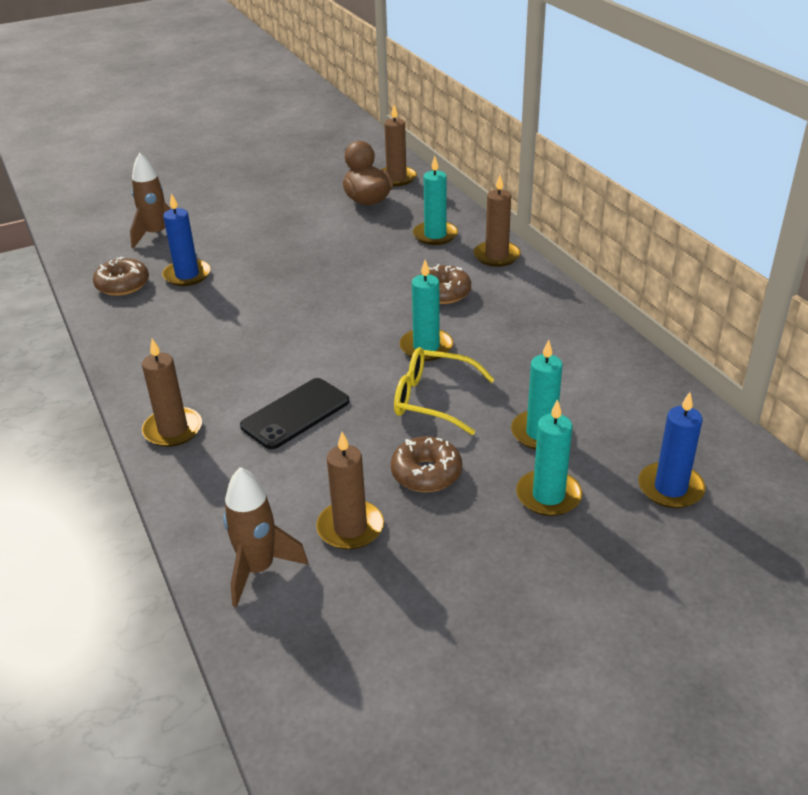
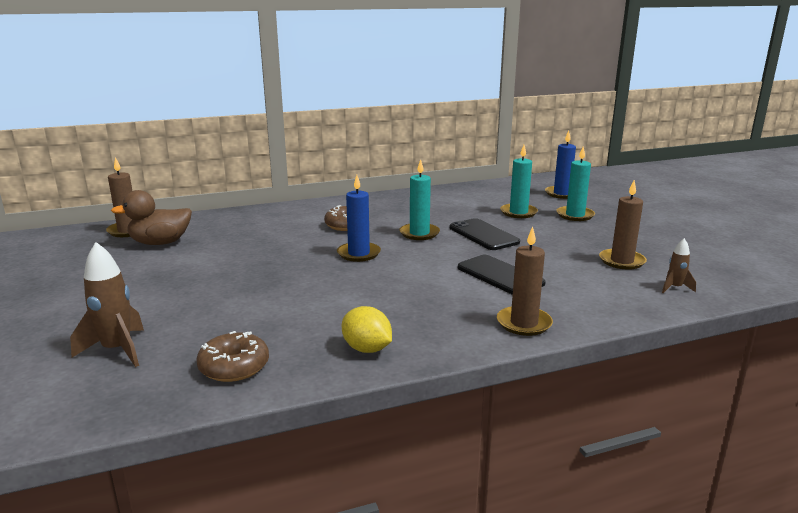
camera: 85 degrees left, 15 degrees down
(138, 340) = (367, 349): none -> yellow lemon
(187, 275) = (241, 326): blue candle -> blue candle (359, 254)
(258, 569) = (674, 288): brown rocket -> brown rocket, size x0.55
(426, 473) = (562, 240): brown donut -> none
(432, 399) = (483, 235): yellow glasses -> black phone
(435, 235) = (254, 223): turquoise candle -> none
(496, 256) = (303, 208): brown candle -> none

